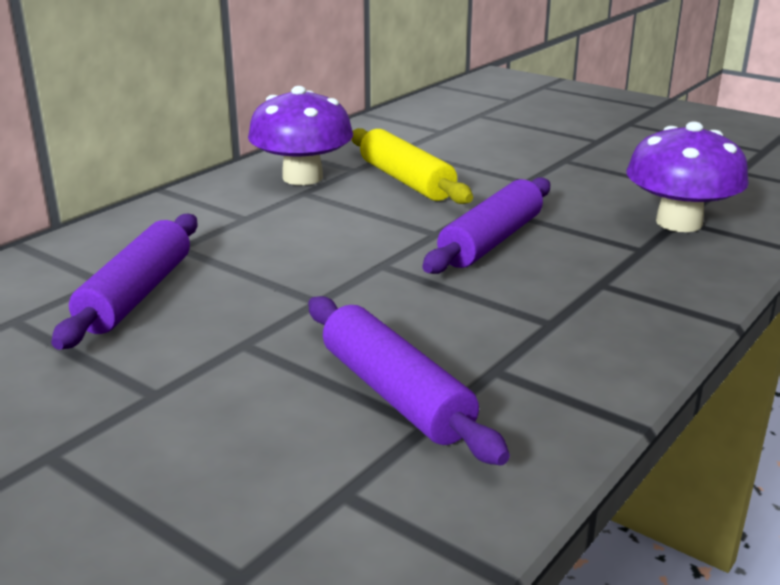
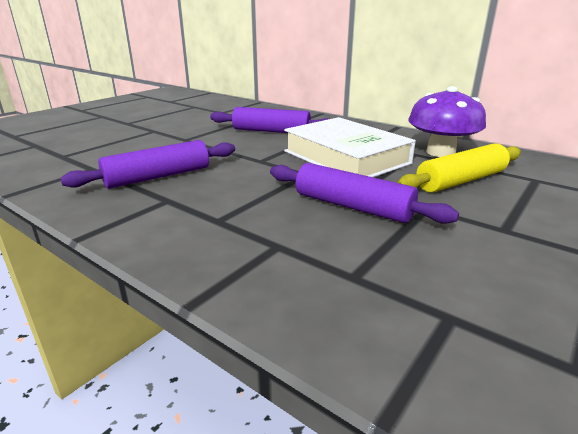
camera: 90 degrees right, 0 degrees up
(313, 235) = (346, 157): none -> white book
(679, 223) = (439, 314): purple mushroom -> none

